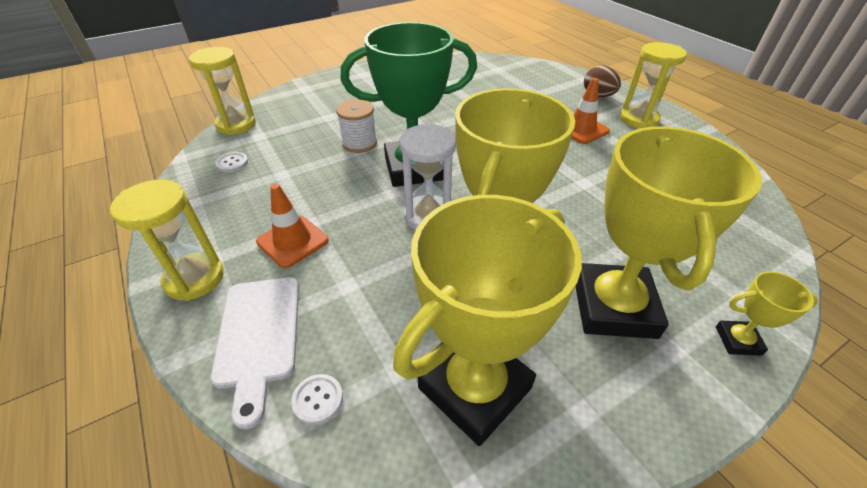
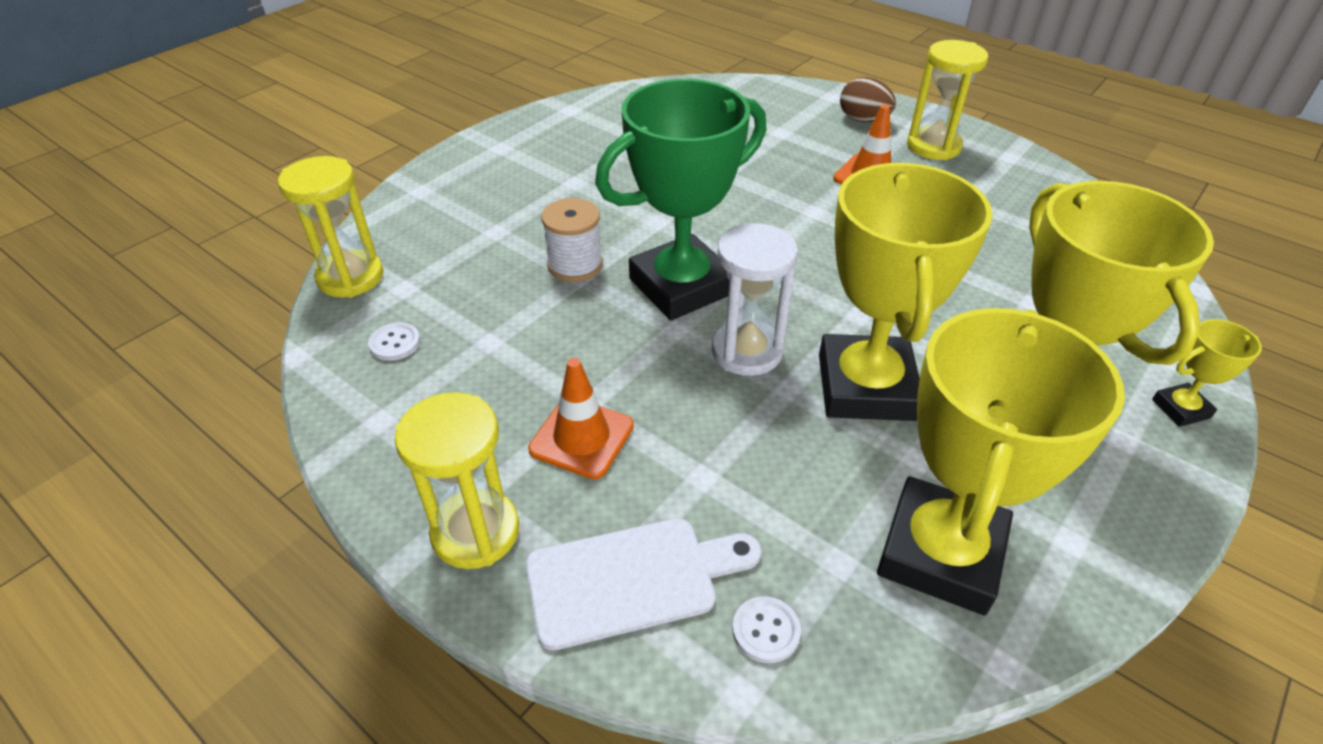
camera: 20 degrees left, 0 degrees up
(259, 336) = (631, 579): white cutting board -> white cutting board turned 75 degrees counterclockwise

